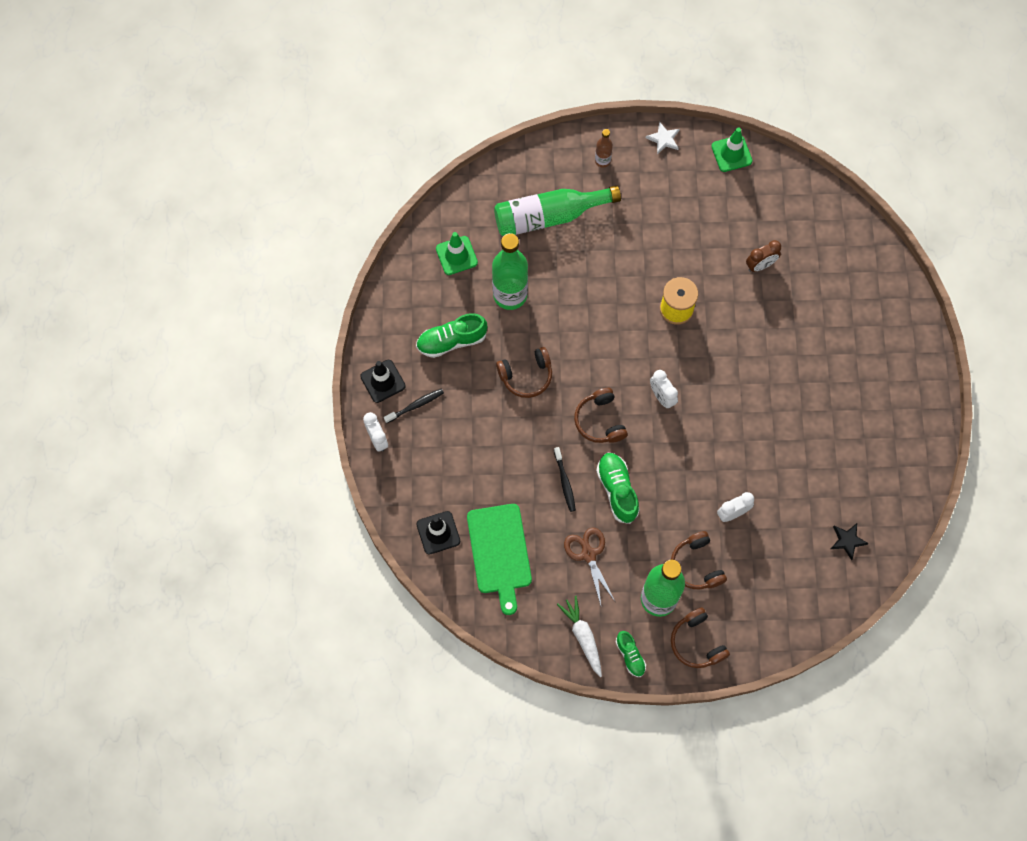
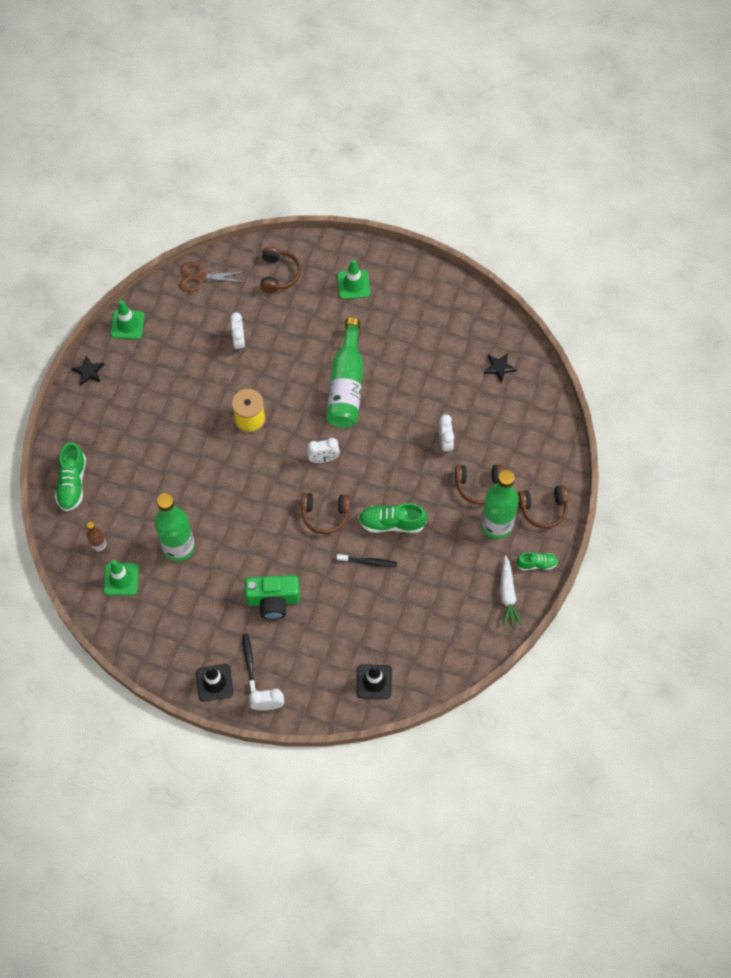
camera: 70 degrees left, 5 degrees down
(451, 341) = (201, 611): green shoe -> green shoe (72, 483)
(488, 404) = (273, 600): none -> green camera
(499, 552) = (411, 636): green cutting board -> none
(526, 376) = (260, 560): brown headphones -> brown headphones (279, 274)
(549, 216) = (118, 489): green bottle -> green bottle (346, 385)
(582, 636) = (507, 595): white carrot -> white carrot turned 90 degrees counterclockwise
(588, 554) = (439, 566): brown scissors -> brown scissors (200, 277)
(602, 161) = (86, 427): brown bottle -> brown bottle (99, 546)
(663, 139) = (88, 371): white star -> black star
(760, 265) = (239, 341): brown clock -> white clock
(879, 354) = (353, 284): none -> green traffic cone

